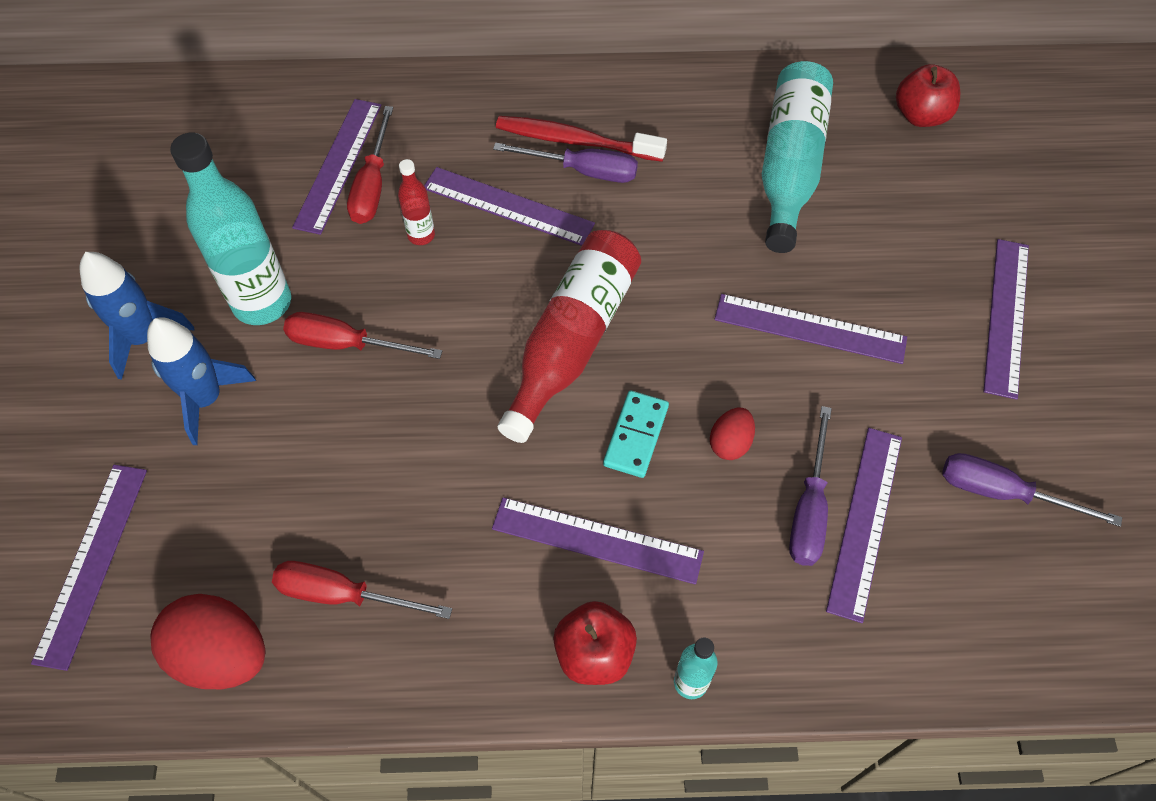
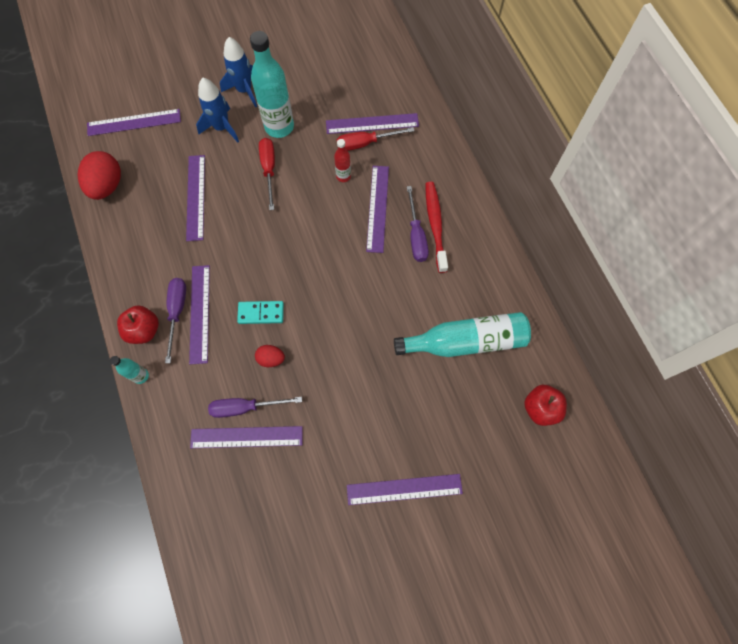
camera: 70 degrees right, 10 degrees up
(343, 594) = (145, 219): red screwdriver -> none
(572, 341) = (305, 266): red bottle -> none
(810, 329) = (355, 381): purple ruler -> purple ruler (195, 197)
(1002, 493) = (285, 507): purple screwdriver -> purple screwdriver (177, 312)

